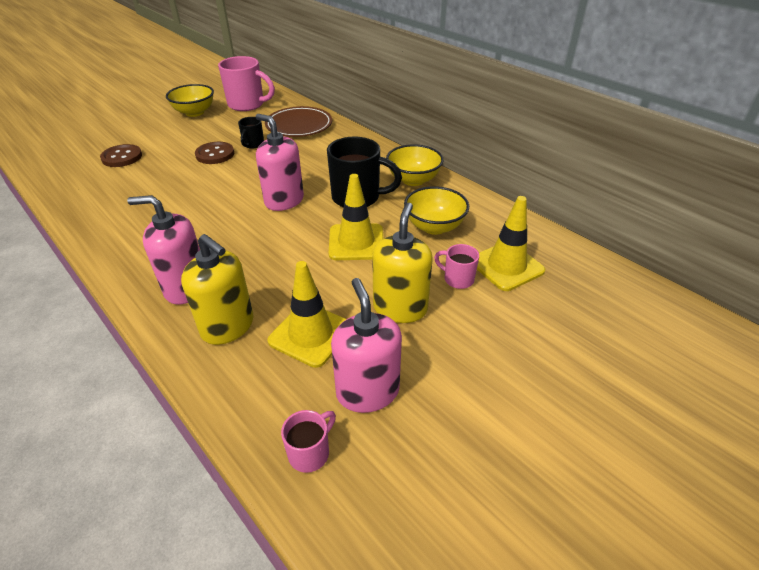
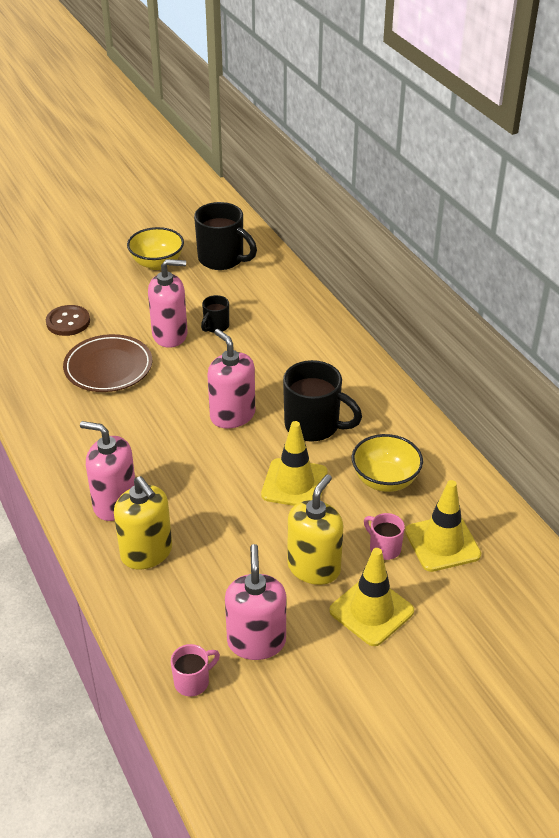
camera: 15 degrees right, 0 degrees up
(215, 154) = (170, 335): brown button -> pink soap dispenser
(247, 105) = (222, 259): pink mug -> black mug
(299, 125) = (276, 305): brown plate -> brown plate (108, 367)
(310, 334) = (220, 577): yellow traffic cone -> yellow traffic cone (371, 611)
(413, 180) = (386, 412): yellow bowl -> none

